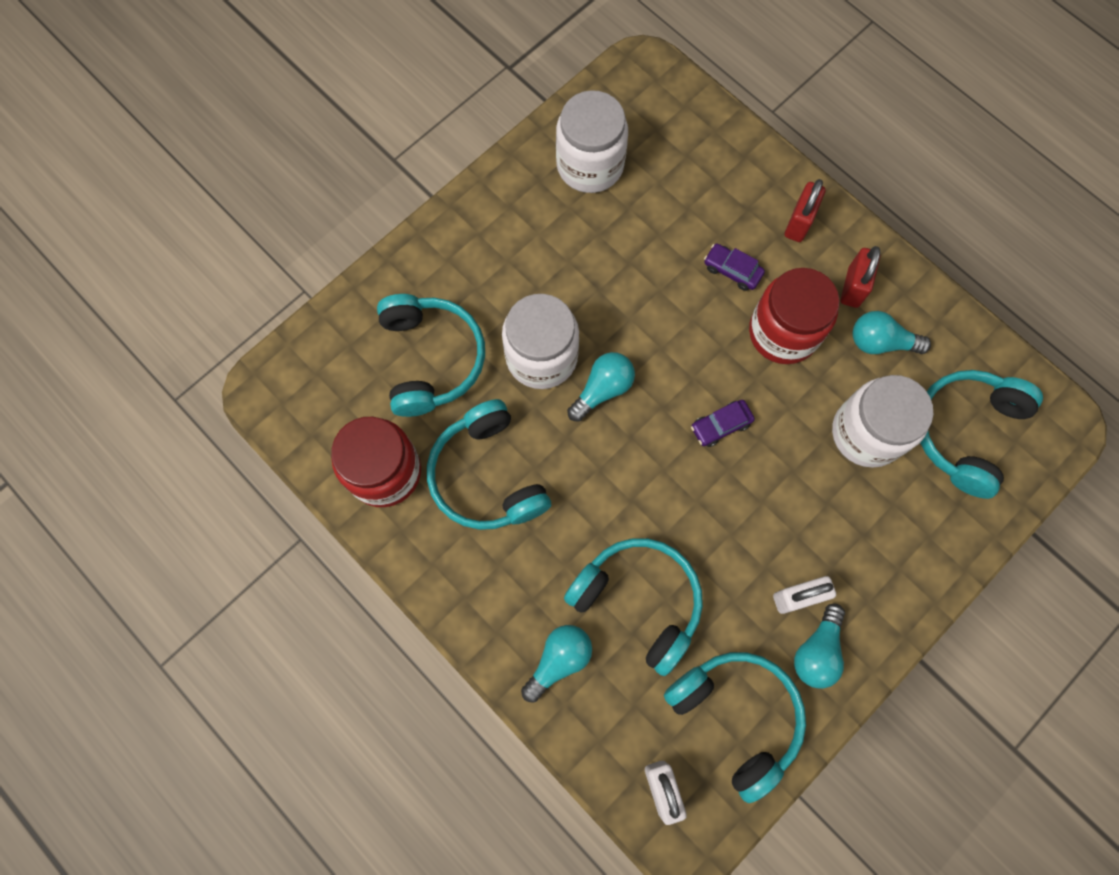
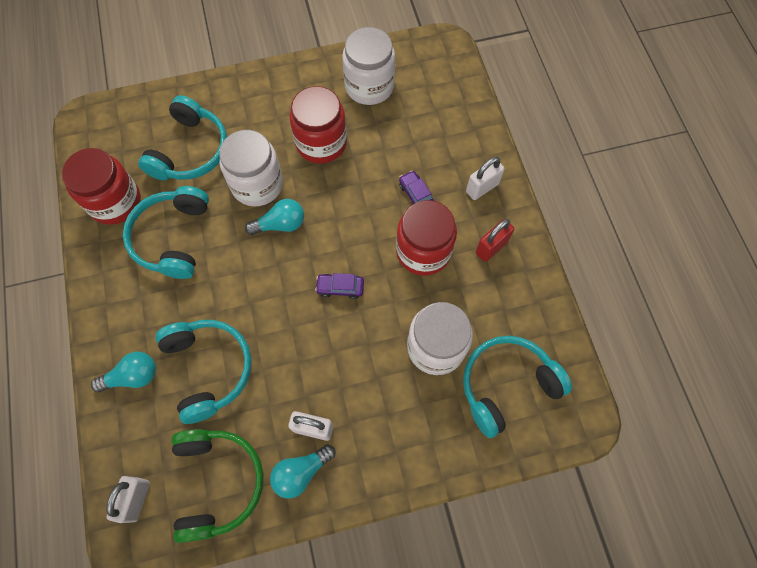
camera: 30 degrees right, 5 degrees down
(581, 265) = (321, 143): none -> red jar
(737, 715) = (218, 482): turquoise headphones -> green headphones
(799, 223) = (482, 188): red padlock -> white padlock
(880, 342) = (486, 293): turquoise light bulb -> none

